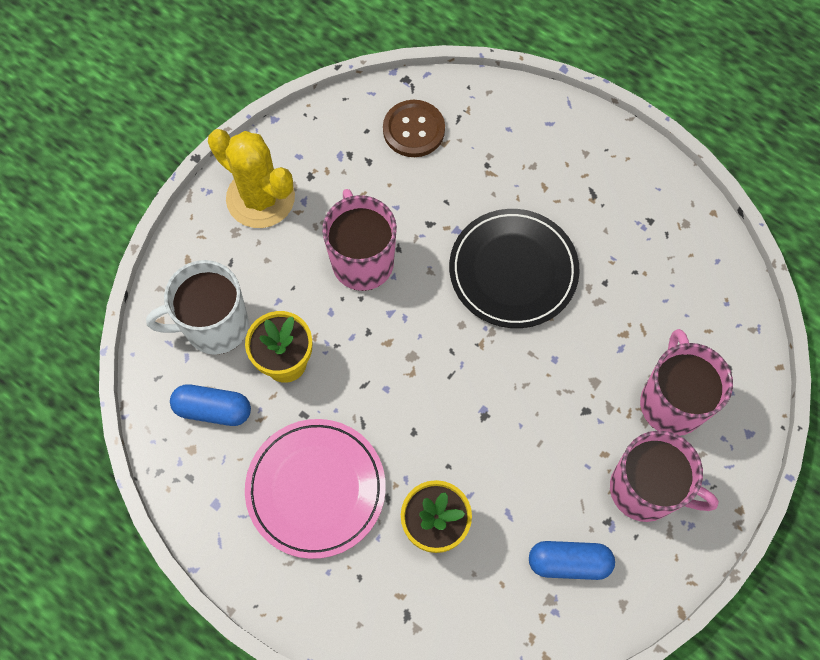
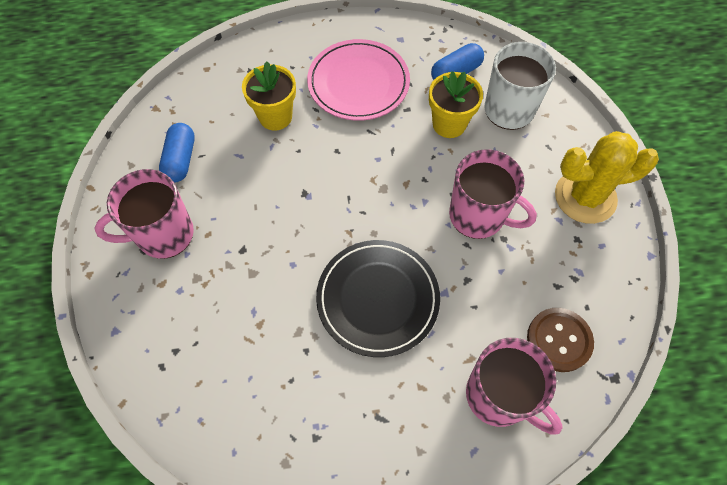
camera: 135 degrees right, 5 degrees down
(569, 562) = (181, 160): blue capsule -> blue capsule turned 45 degrees counterclockwise
(671, 402) = (187, 305): pink mug -> pink mug (499, 396)

